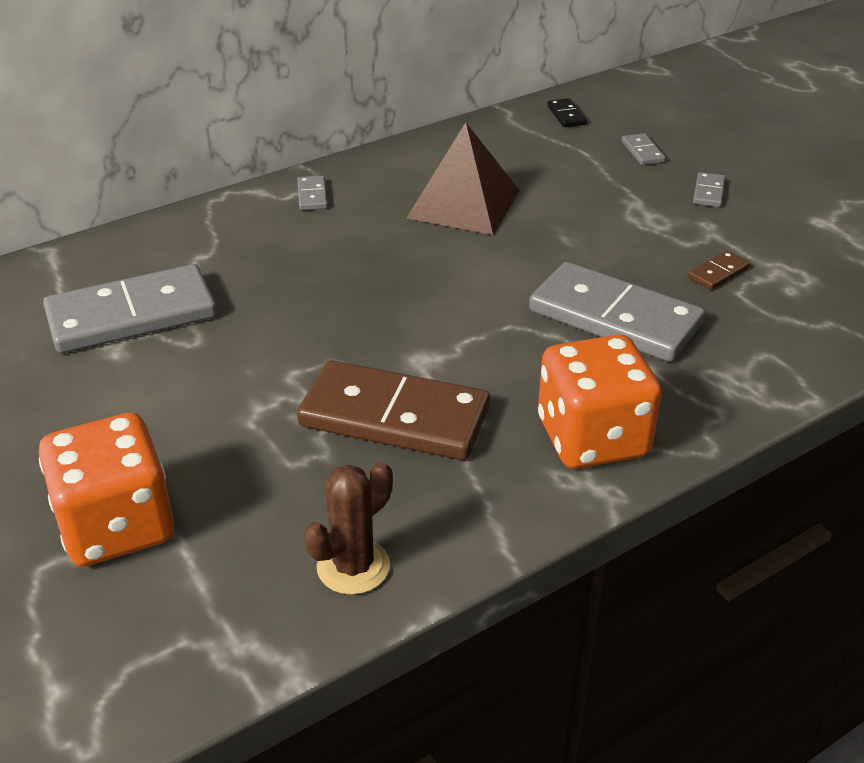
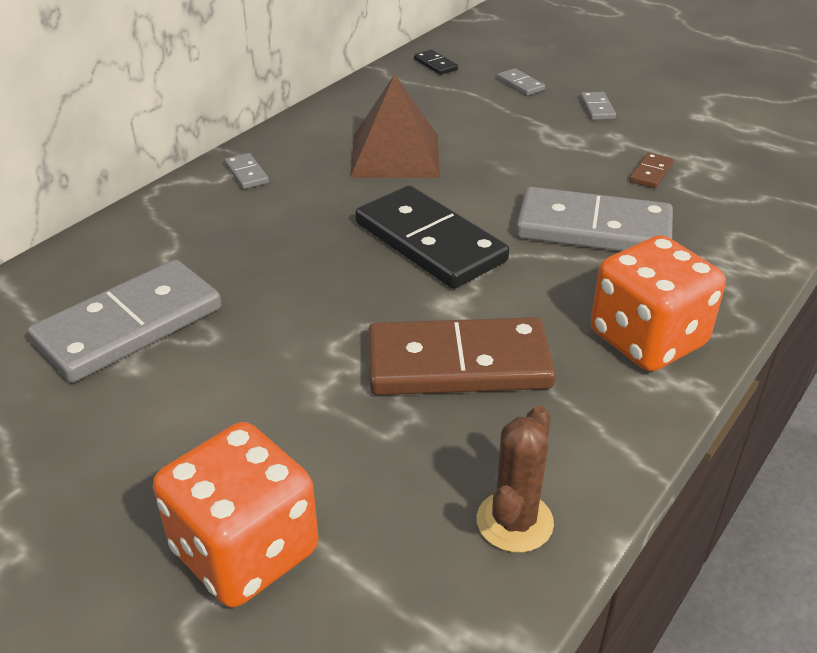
camera: 20 degrees left, 0 degrees up
(442, 297) = (430, 242): none -> black domino

